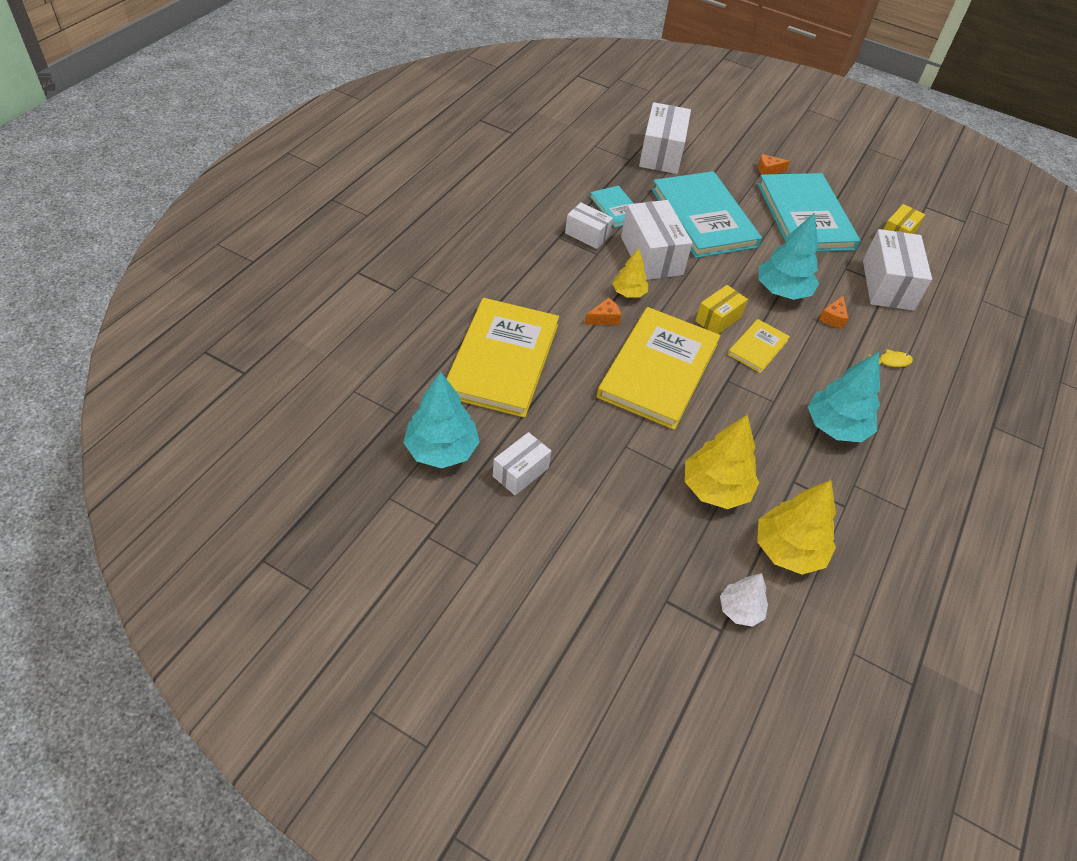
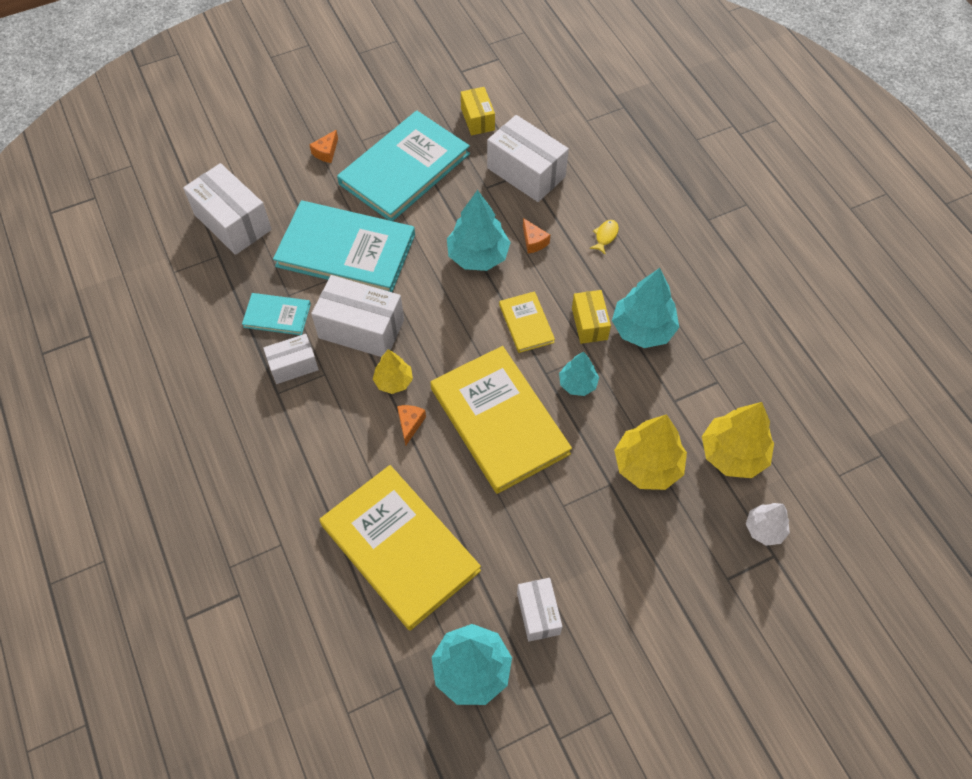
camera: 50 degrees left, 10 degrees up
(718, 319) = (474, 330): yellow box -> yellow box (589, 323)
(740, 405) = (577, 383): none -> turquoise tree
(805, 216) = (404, 169): turquoise book -> turquoise book turned 75 degrees counterclockwise

